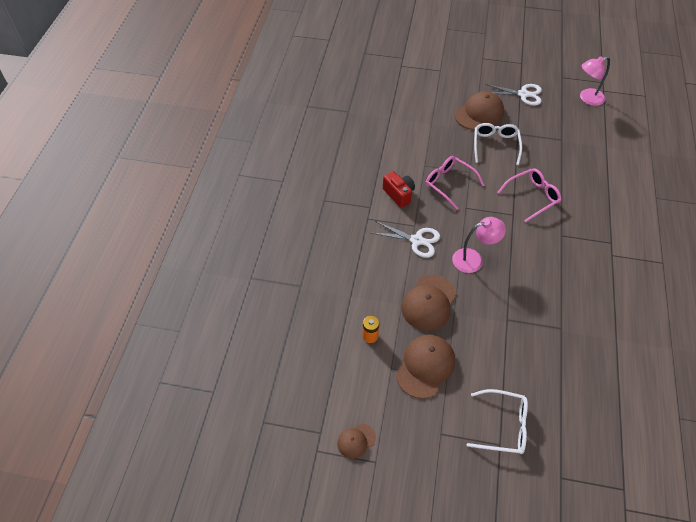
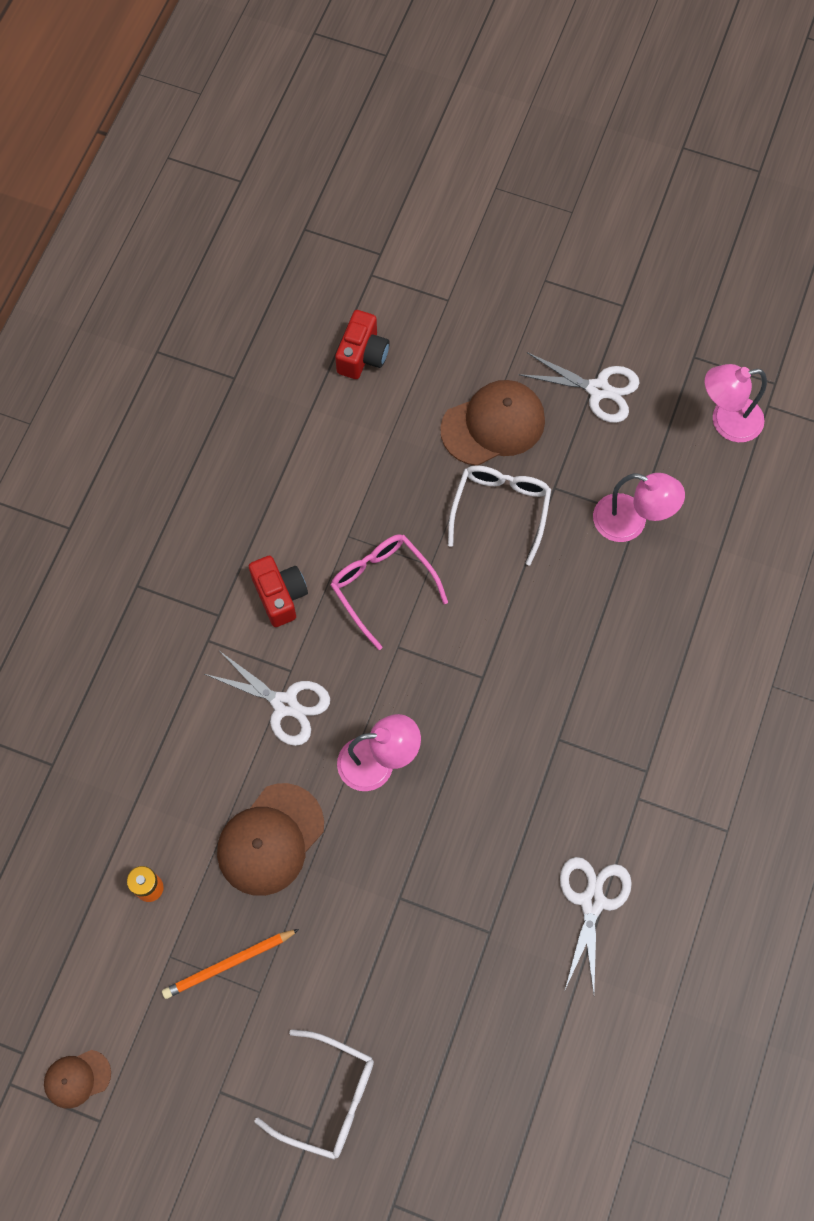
camera: 10 degrees right, 15 degrees up
(407, 95) = (362, 355): none -> red camera
(425, 366) = (229, 964): brown cap -> orange pencil
(532, 197) = (533, 643): pink glasses -> none
(559, 142) = (630, 522): none -> pink lamp
(608, 305) = (592, 901): none -> white scissors

